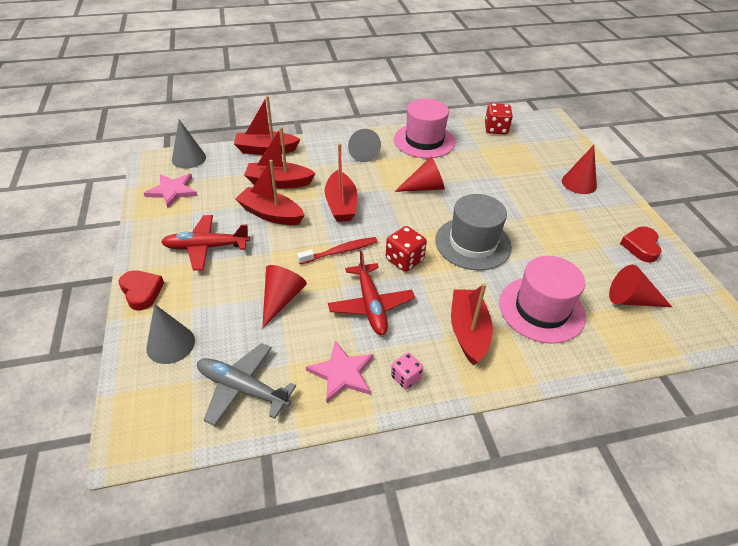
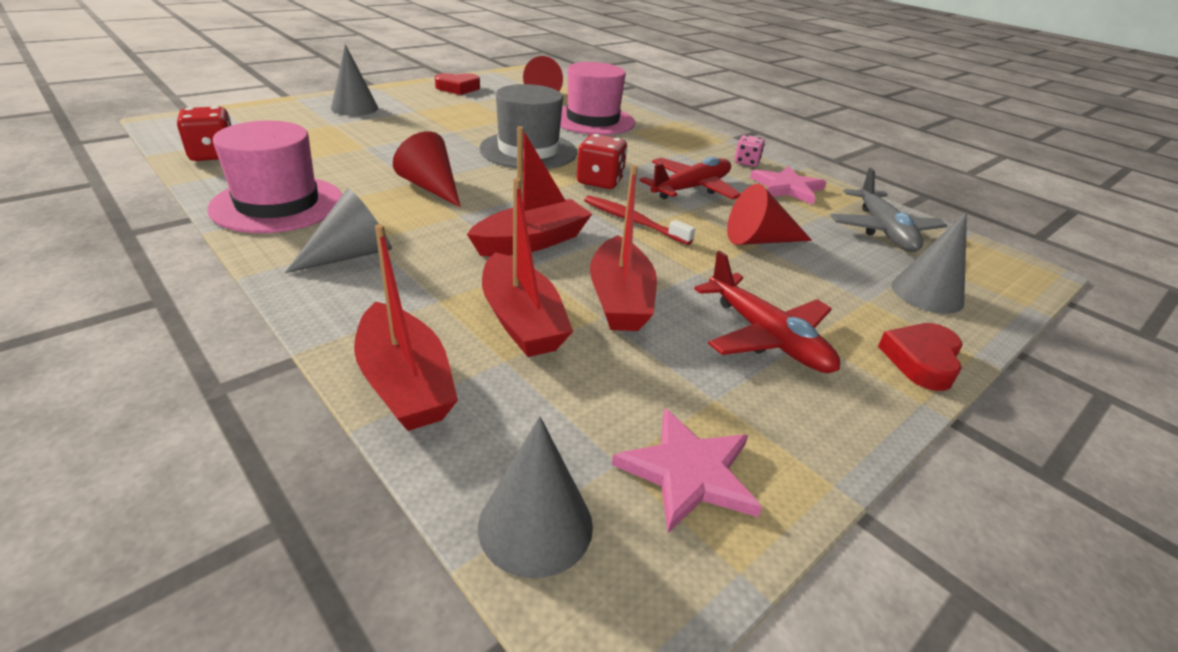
camera: 120 degrees left, 10 degrees down
(468, 331) = (659, 144): red boat -> none
(579, 183) = (354, 108): red cone -> grey cone

